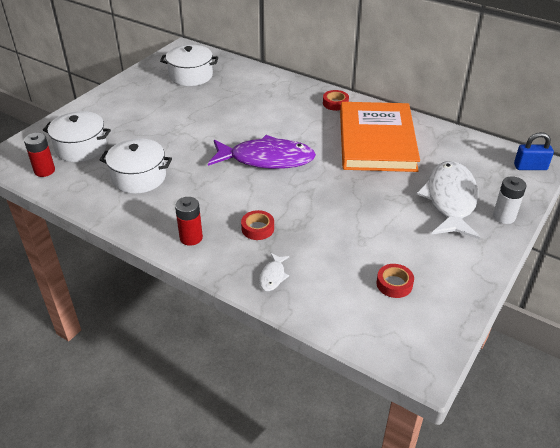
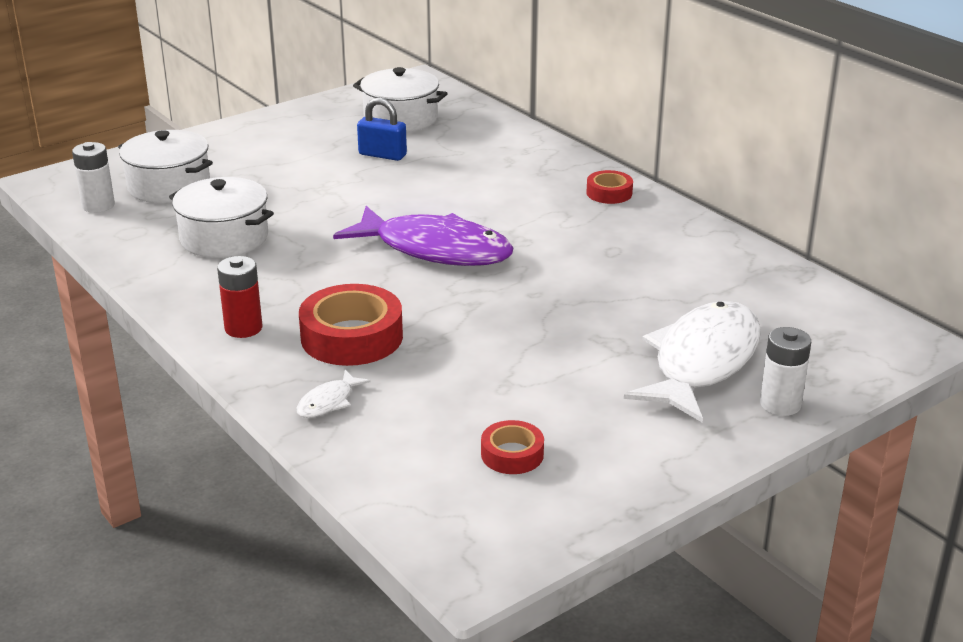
camera: 20 degrees right, 10 degrees down
(44, 171) = (98, 205): red battery -> white battery
(257, 228) = (352, 337): red tape -> red tape, size x1.85
(376, 140) = (639, 256): orange book -> none
(530, 167) = (891, 344): blue padlock -> blue padlock (382, 155)

